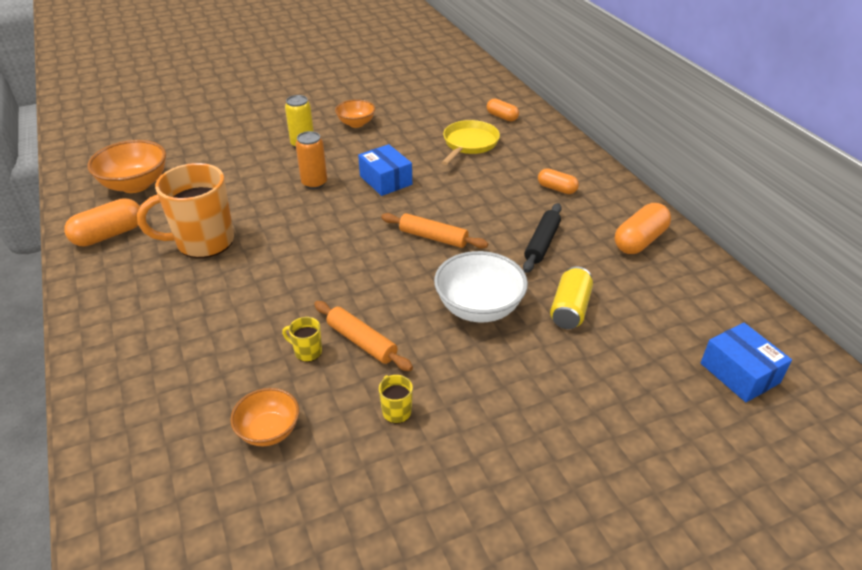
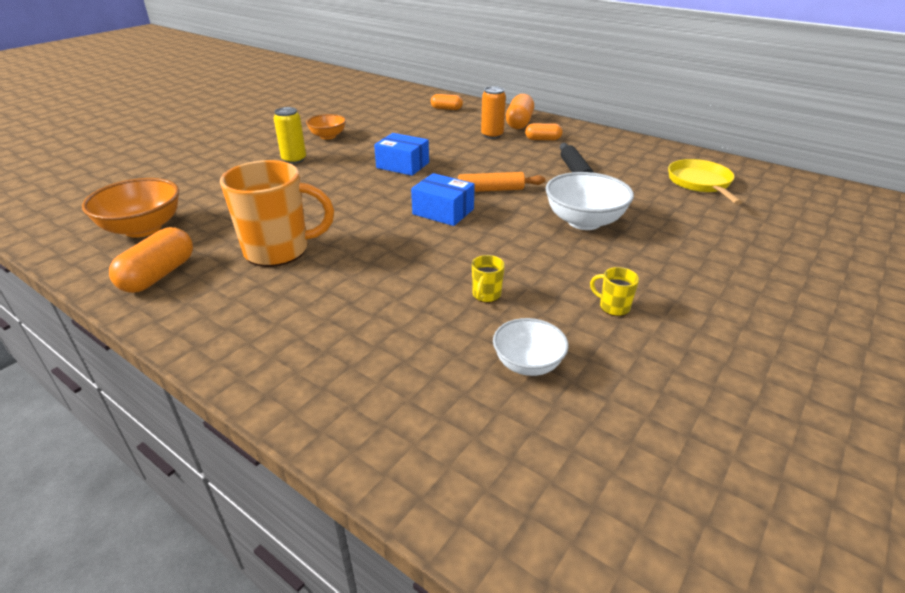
camera: 30 degrees left, 5 degrees down
(203, 242) = (279, 250): orange mug -> orange mug turned 135 degrees counterclockwise
(269, 431) = (528, 364): orange bowl -> white bowl
(307, 352) = (486, 295): yellow mug -> yellow mug turned 60 degrees counterclockwise
(314, 183) = (339, 182): orange can -> orange can (492, 135)
(361, 342) = (523, 272): orange rolling pin -> none
(469, 144) = (442, 129): yellow pan -> yellow pan (700, 183)
(569, 309) = (646, 203): yellow can -> none
(639, 241) = (637, 153): orange capsule -> orange capsule (519, 123)
(739, 373) = (792, 203): blue box -> blue box (443, 211)

